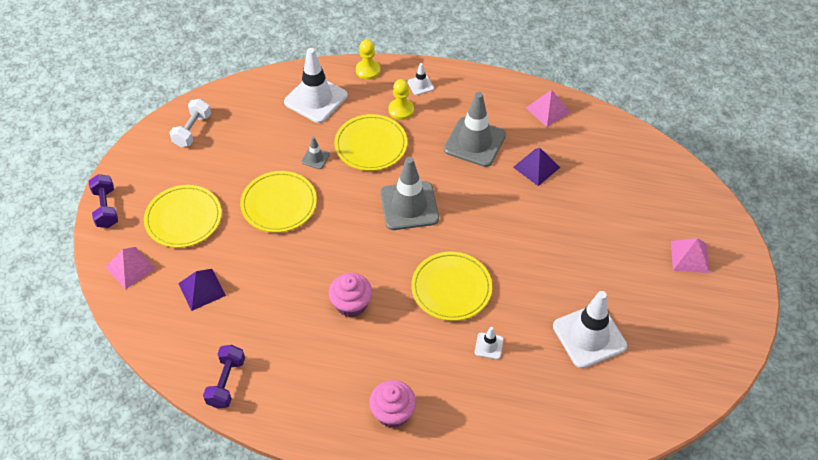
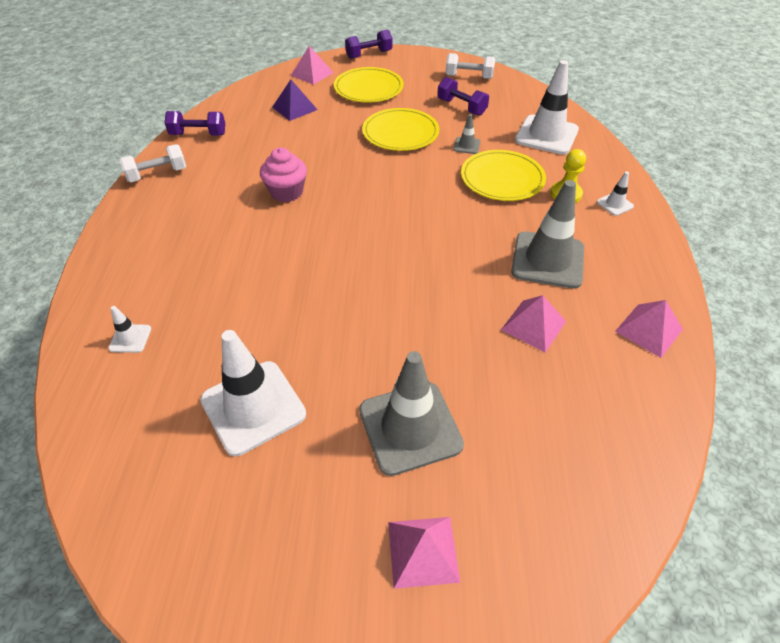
camera: 80 degrees right, 5 degrees down
(248, 148) = (461, 107): none -> purple dumbbell
(293, 418) = (157, 174): none -> white dumbbell
(368, 70) = (610, 163): yellow pawn -> none
(393, 413) = (155, 236): pink cupcake -> none
(409, 206) = (426, 216): grey traffic cone -> grey traffic cone (410, 427)
(451, 288) = (316, 262): yellow plate -> none
(489, 346) = (237, 303): white traffic cone -> white traffic cone (130, 338)
(536, 167) = (533, 325): purple pyramid -> pink pyramid

